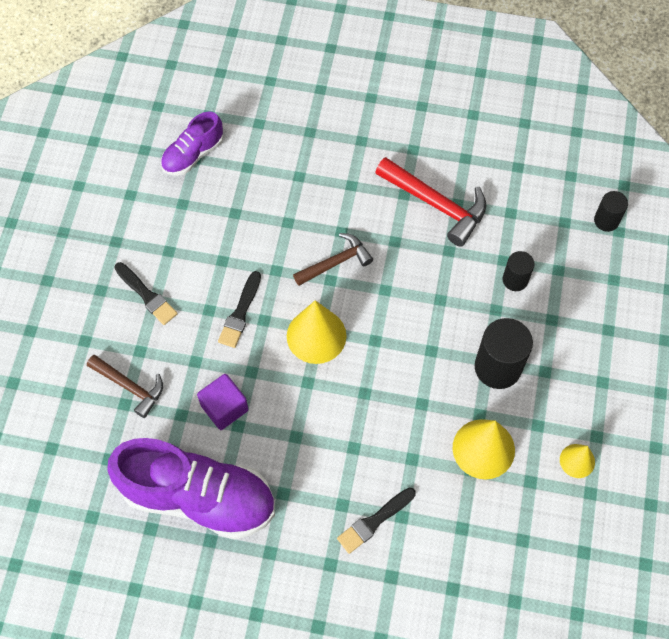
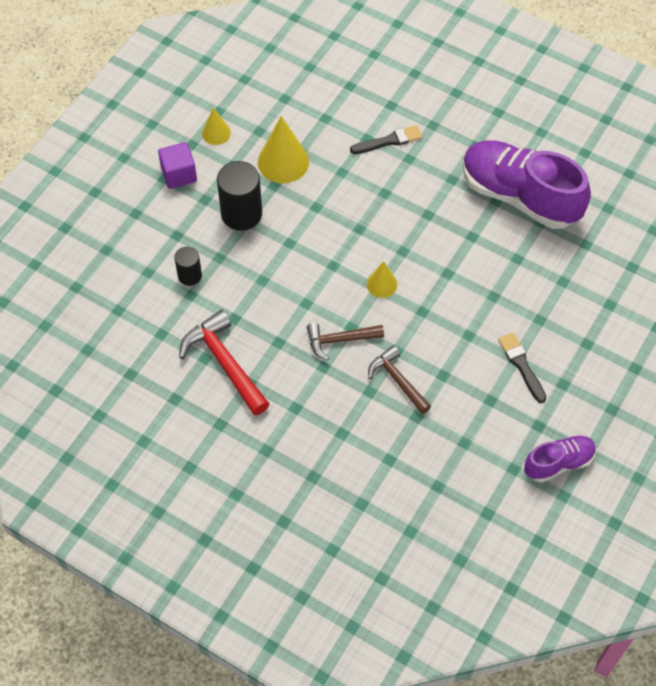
camera: 160 degrees left, 5 degrees down
(130, 387) = (555, 293): brown hammer -> brown hammer (397, 380)
(193, 154) = (439, 491): purple shoe -> purple shoe (558, 463)
(224, 408) = (479, 252): purple cube -> purple cube (179, 174)
(240, 313) = (441, 323): black brush -> none
(316, 336) = (382, 284): yellow cone -> yellow cone, size x0.57
(606, 220) = (81, 299): black cylinder -> none

